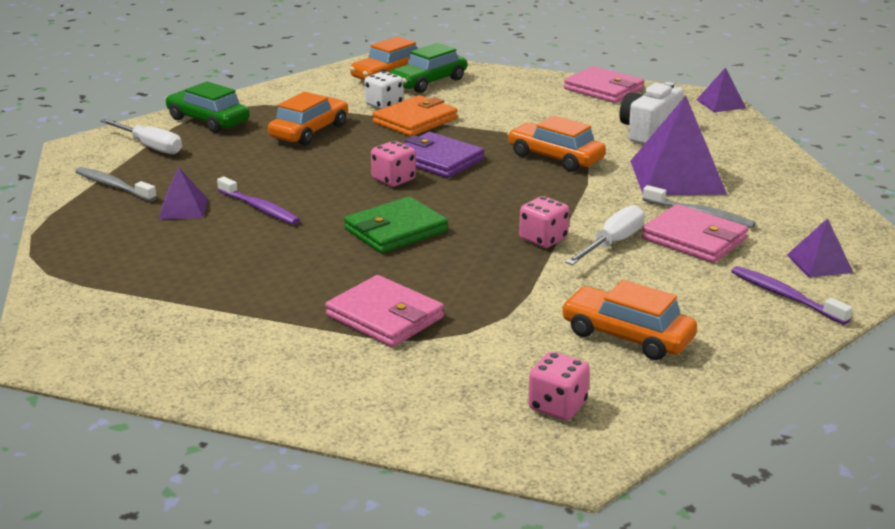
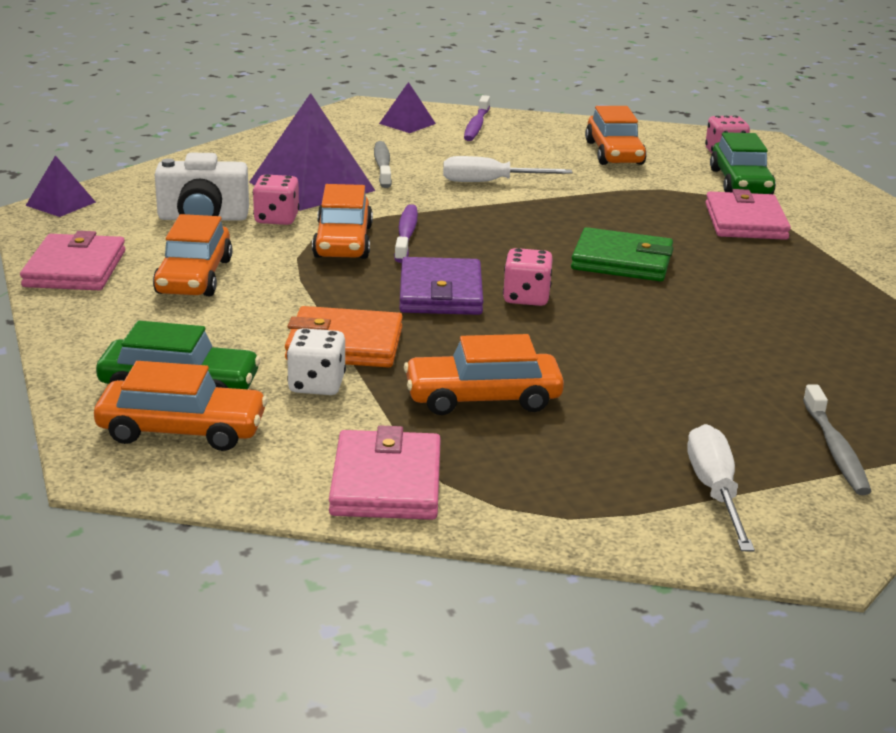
camera: 130 degrees left, 0 degrees up
(183, 208) = (786, 377): purple pyramid -> none
(208, 120) = (569, 495): green car -> green car (740, 183)
(259, 208) = (706, 337): purple toothbrush -> purple toothbrush (406, 235)
(543, 239) = (528, 205): pink dice -> pink dice (276, 219)
(554, 110) = (194, 276): none -> orange car
(694, 239) = (433, 160): pink wallet -> pink wallet (386, 482)

